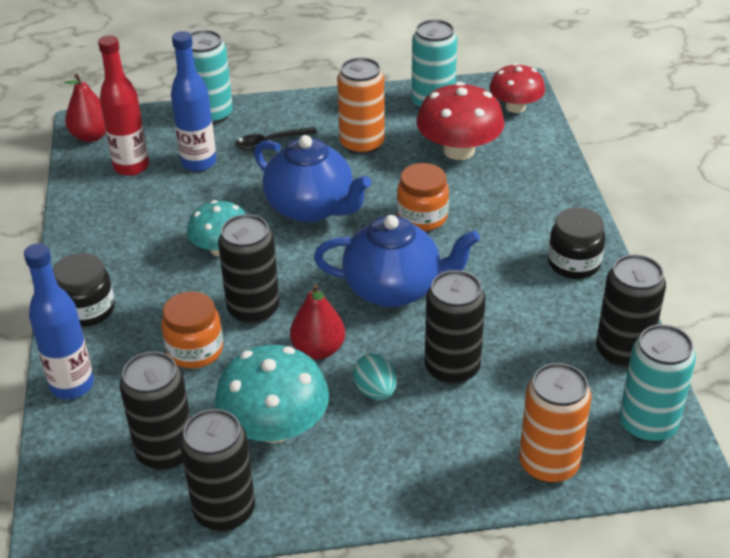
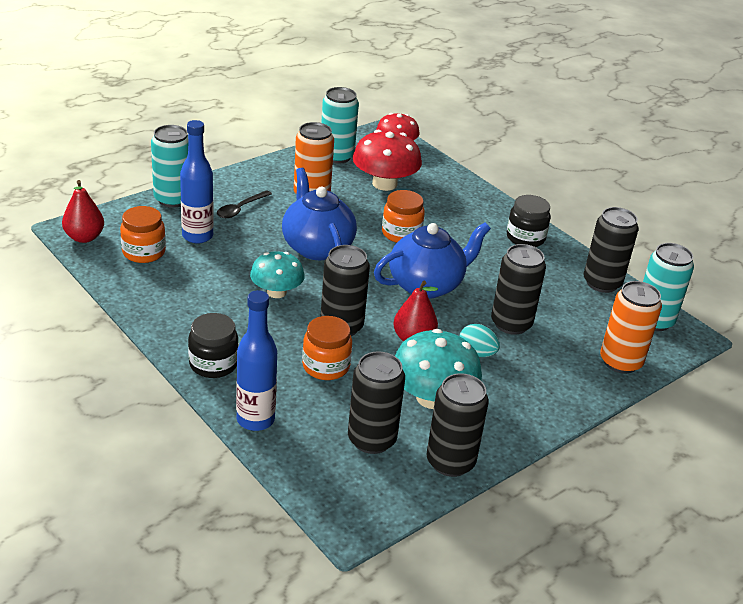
camera: 35 degrees left, 5 degrees down
(131, 167) = (144, 252): red bottle -> orange jar
(311, 208) = (317, 247): blue teapot -> blue teapot turned 120 degrees counterclockwise

